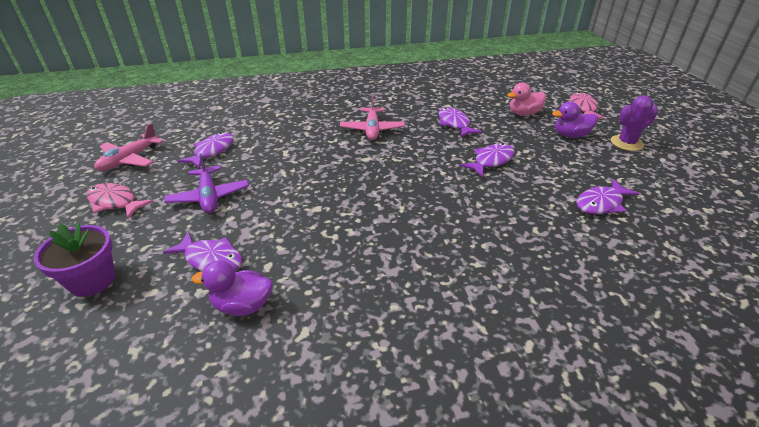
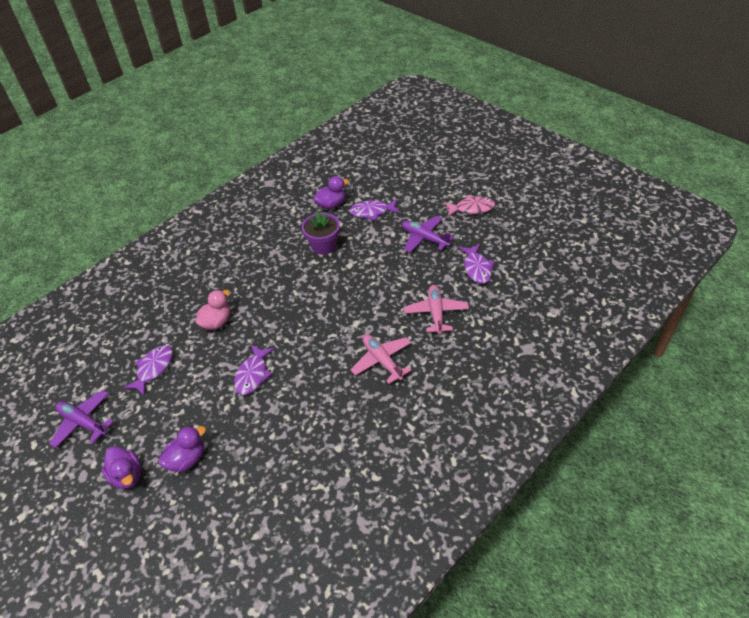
camera: 150 degrees right, 10 degrees up
(92, 280) = (413, 179): purple flower pot -> purple flower pot (323, 246)
(129, 159) = (519, 233): pink plane -> pink plane (436, 313)
(454, 124) = (311, 413): purple fish -> none
(523, 113) = (246, 478): pink duck -> pink duck (216, 322)
(582, 108) = (178, 536): pink fish -> none
(626, 143) = (127, 475): purple cactus -> purple duck
(683, 189) = (83, 422): none -> purple plane

